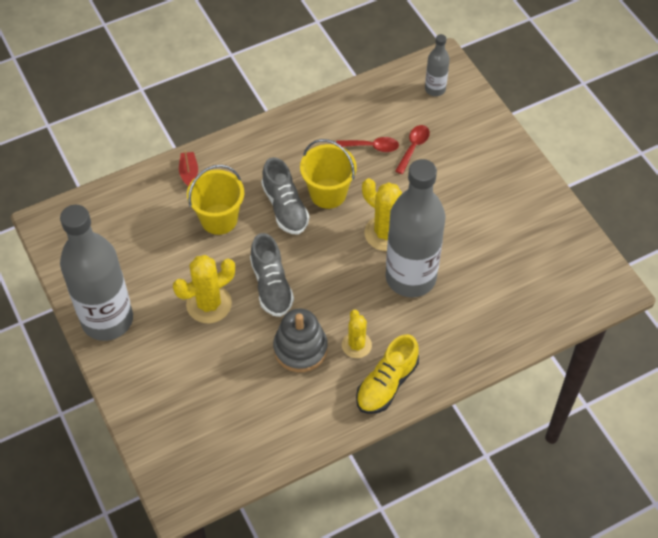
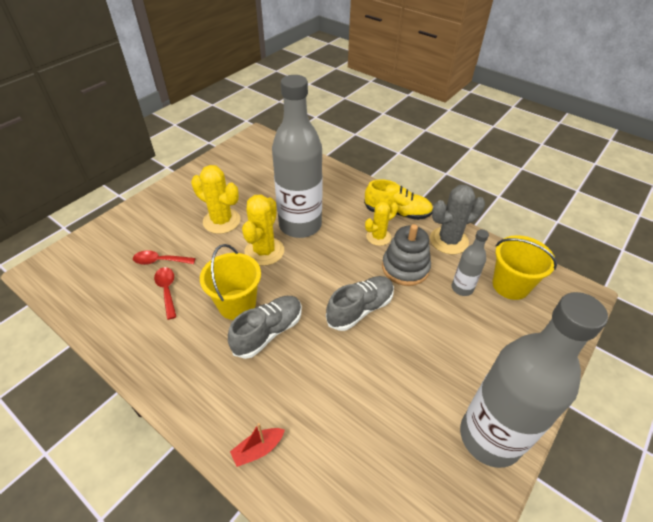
camera: 115 degrees left, 10 degrees down
(209, 304) = (409, 350): yellow cactus -> yellow cactus (221, 221)
(219, 219) = (309, 385): yellow bucket -> yellow bucket (510, 285)
(316, 413) = (448, 241): none -> grey cactus
(435, 89) = (79, 266): grey bottle -> grey bottle (462, 288)

